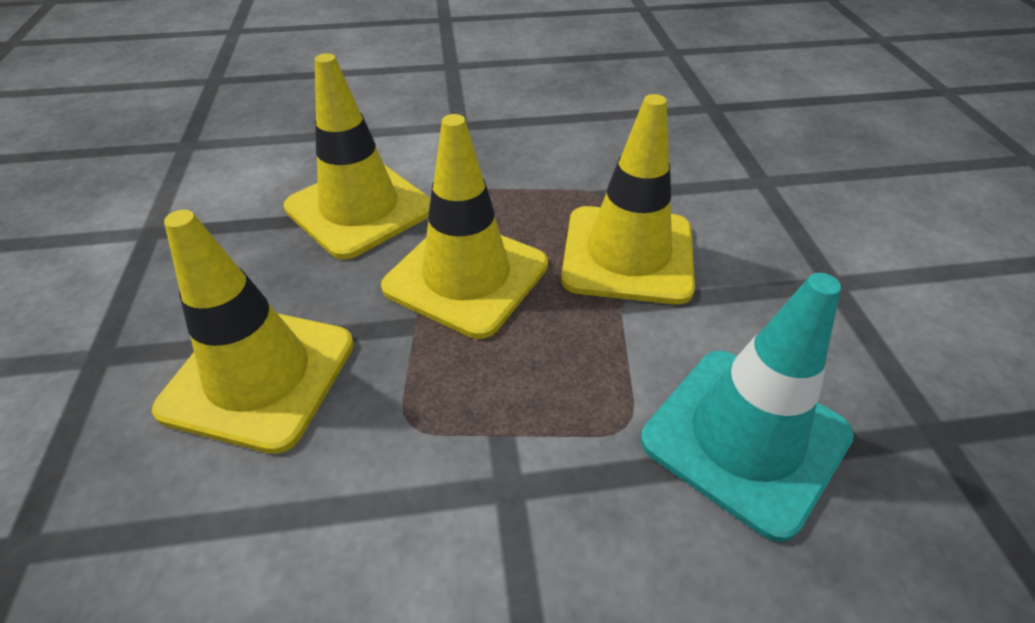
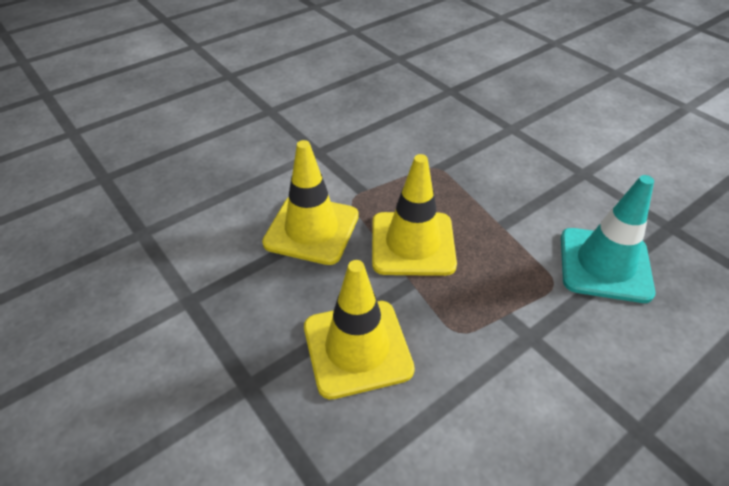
camera: 30 degrees left, 0 degrees up
(627, 254) = (482, 197): yellow traffic cone -> none

